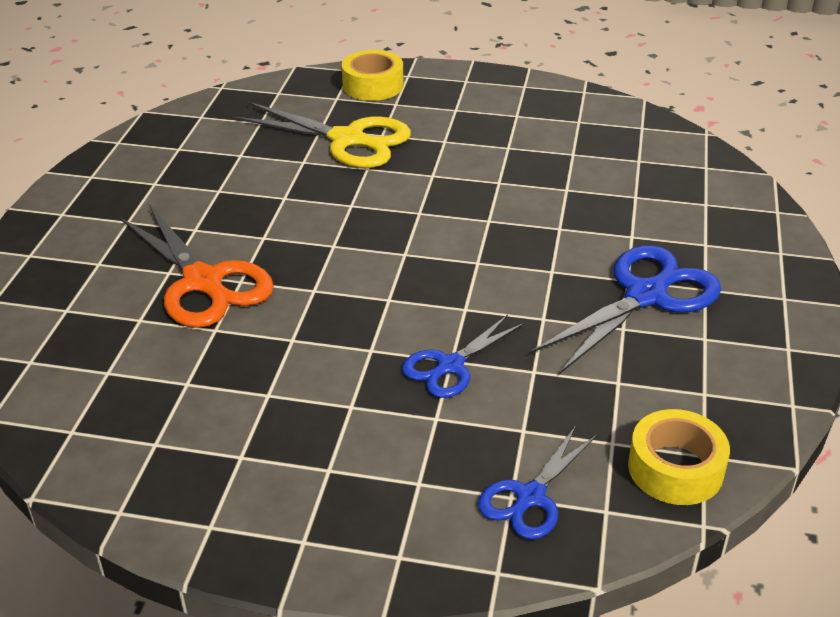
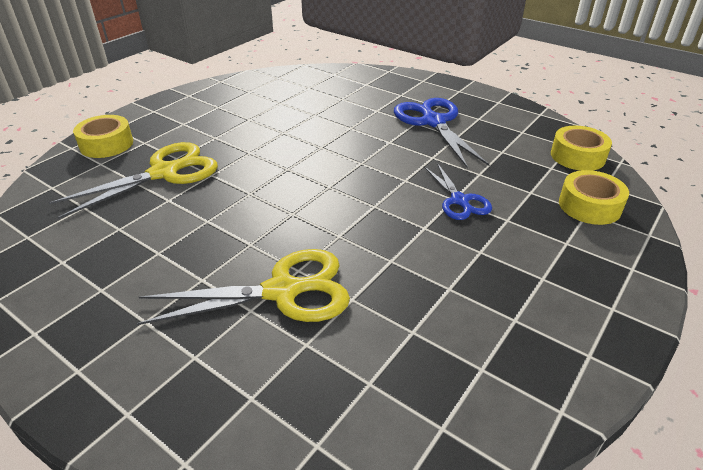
camera: 65 degrees left, 0 degrees up
(203, 282) = (283, 291): orange scissors -> yellow scissors
(530, 497) = (589, 206): blue scissors -> yellow tape

